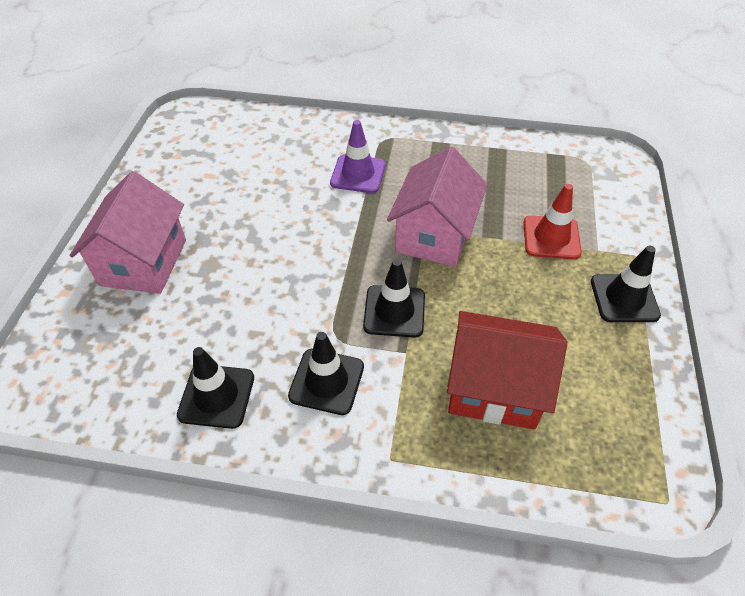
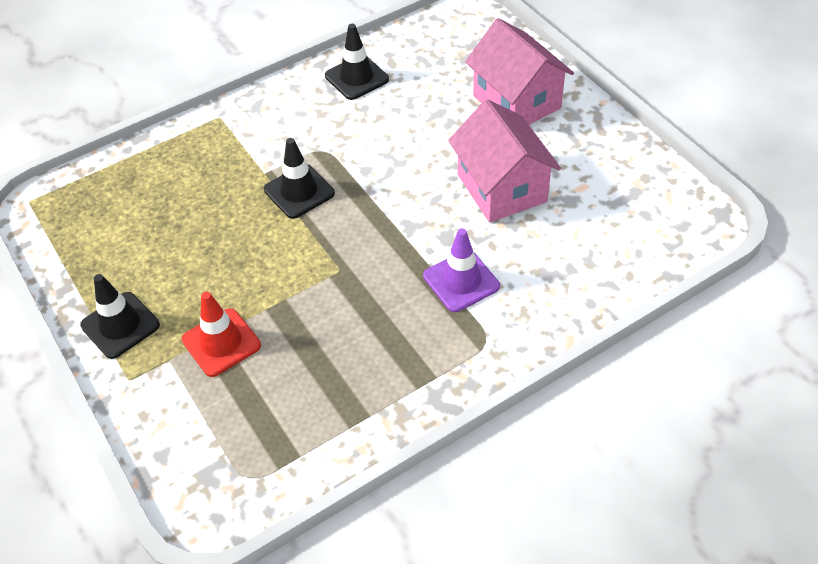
camera: 140 degrees right, 0 degrees up
(326, 381) = (299, 125): black traffic cone -> none
(434, 235) = (328, 271): pink house -> pink house (501, 188)
(494, 388) = (183, 191): red house -> none

